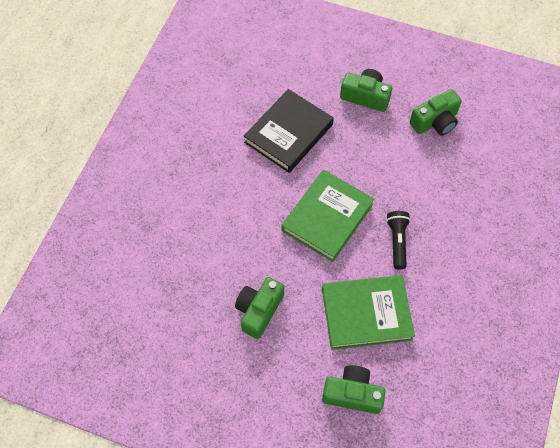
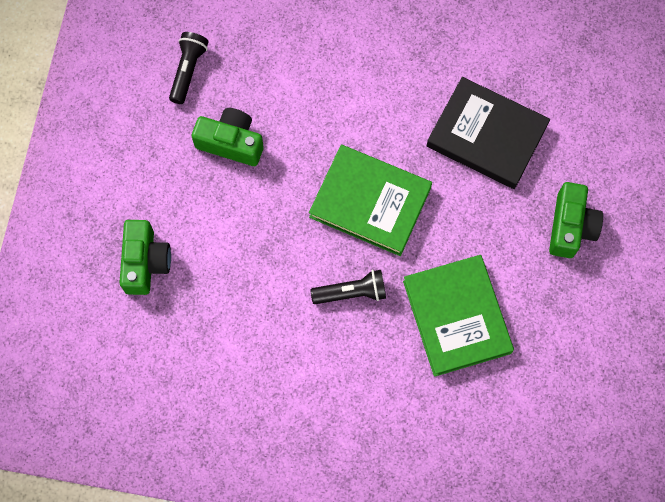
camera: 80 degrees right, 10 degrees up
(186, 335) = (188, 70): none -> black flashlight
(366, 314) = (246, 266): green book -> green book (456, 317)
(435, 122) = (550, 325): green camera -> none

